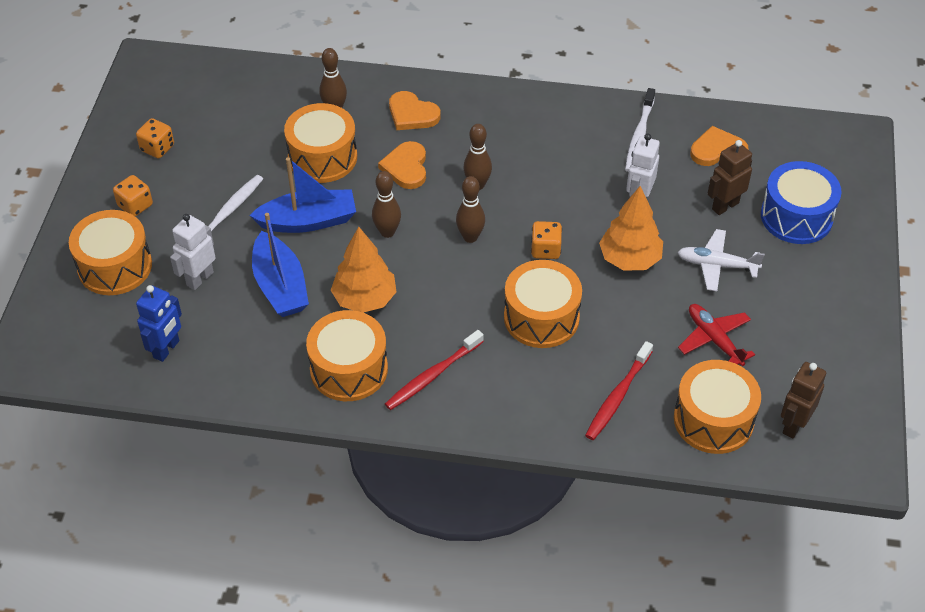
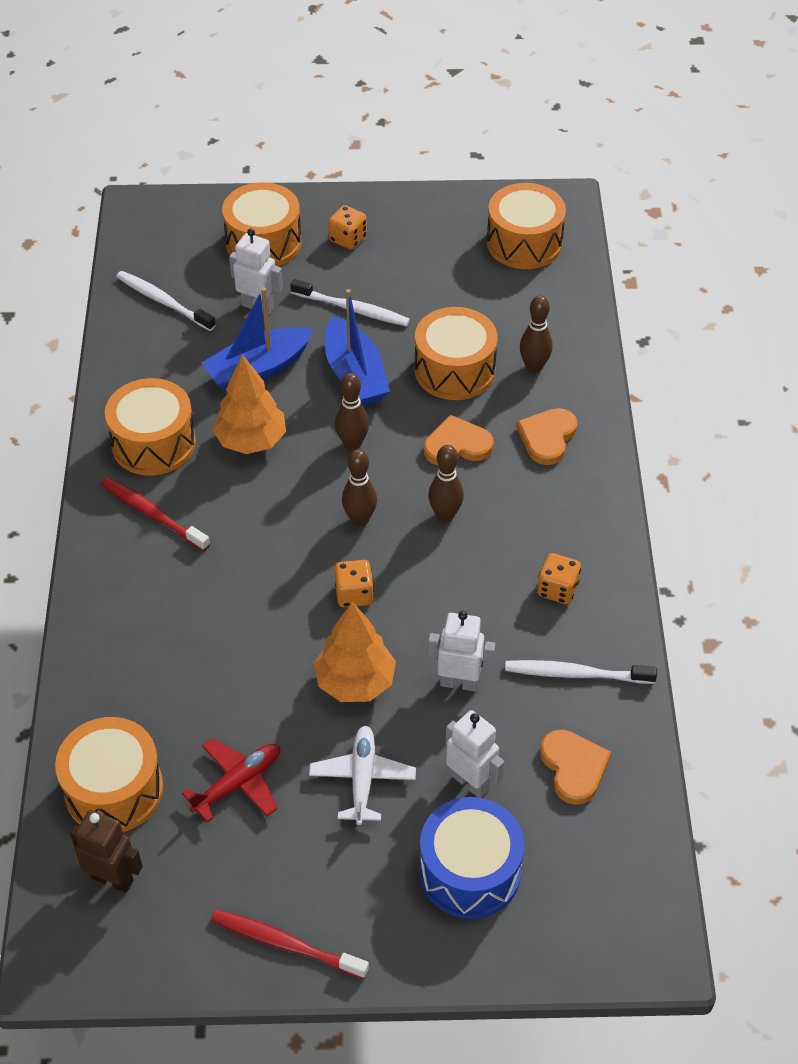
camera: 80 degrees right, 0 degrees up
(157, 148) = (433, 237): orange dice -> orange dice (557, 589)
(166, 349) = (163, 301): blue robot -> white toothbrush
(541, 317) = (248, 602): orange drum -> orange drum (524, 243)
(617, 396) = (139, 688): red toothbrush -> red toothbrush (285, 944)
(725, 206) = (470, 782): brown robot -> white robot

